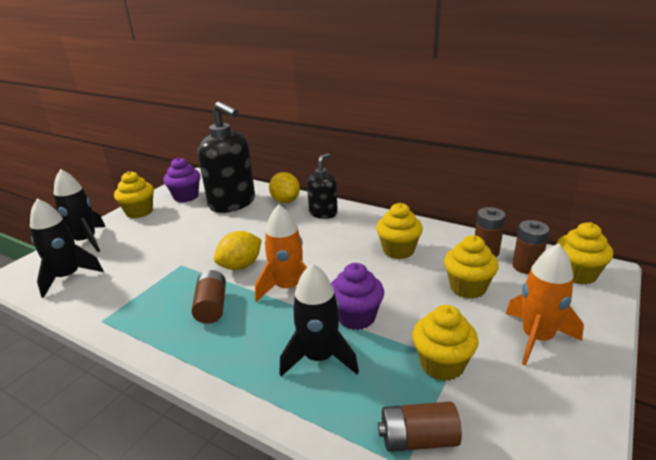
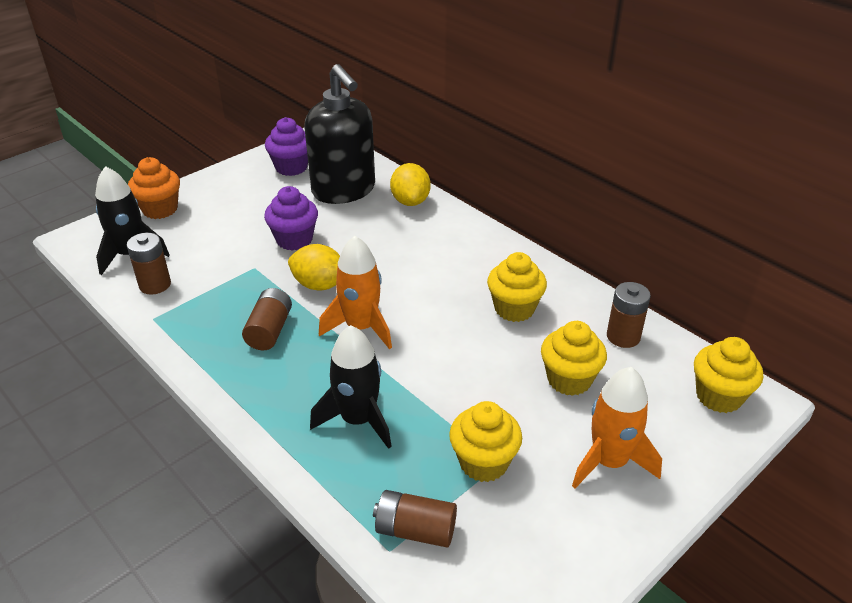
camera: 15 degrees right, 10 degrees up
(86, 241) = (160, 209): black rocket -> orange cupcake
(139, 212) = (230, 179): yellow cupcake -> none
(240, 266) = (319, 285): yellow lemon -> yellow lemon turned 45 degrees clockwise
(323, 213) = (449, 231): black soap dispenser -> none
(356, 317) = (420, 383): purple cupcake -> purple cupcake (294, 240)
(526, 266) = (660, 370): brown battery -> brown battery (155, 285)

